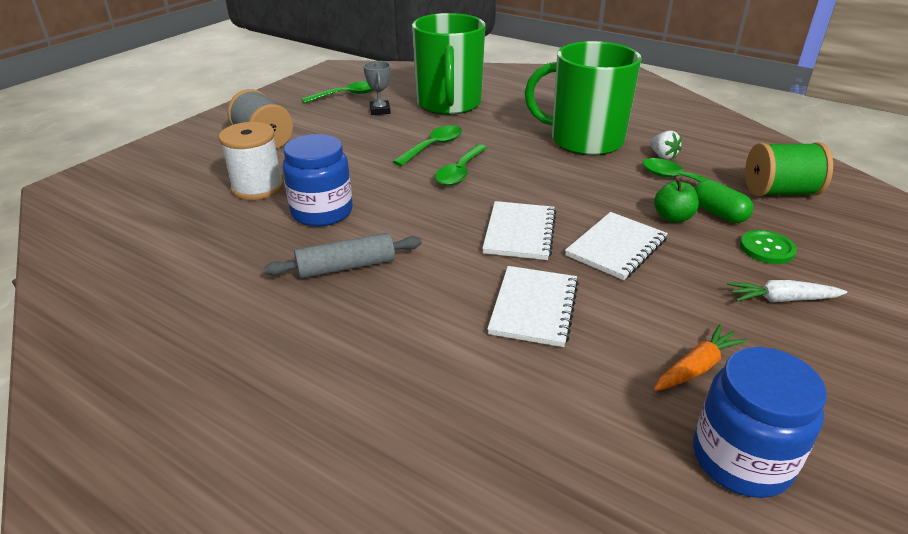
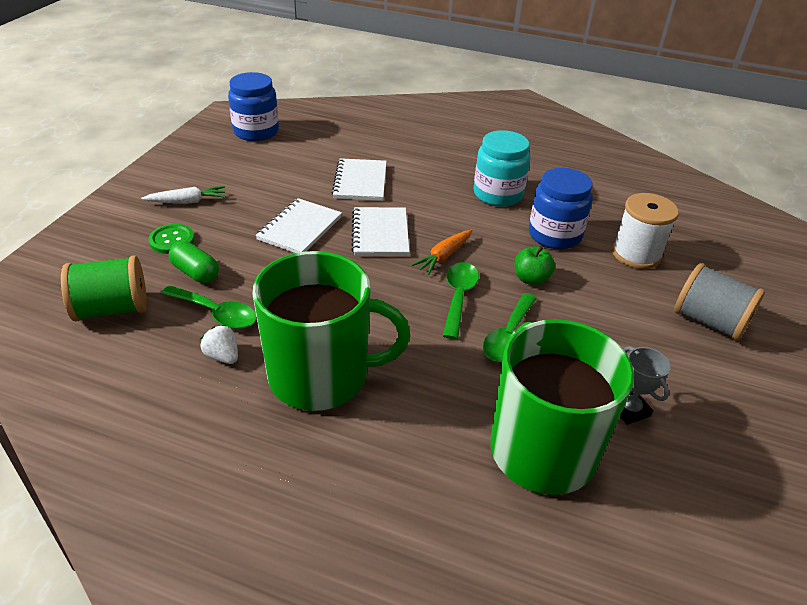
camera: 165 degrees right, 5 degrees up
(346, 267) = (498, 194): grey rolling pin -> turquoise jar
(347, 95) = (715, 450): green spoon -> none
(673, 217) = (242, 263): green apple -> green apple (531, 279)
(696, 367) = (264, 161): orange carrot -> orange carrot (443, 256)

